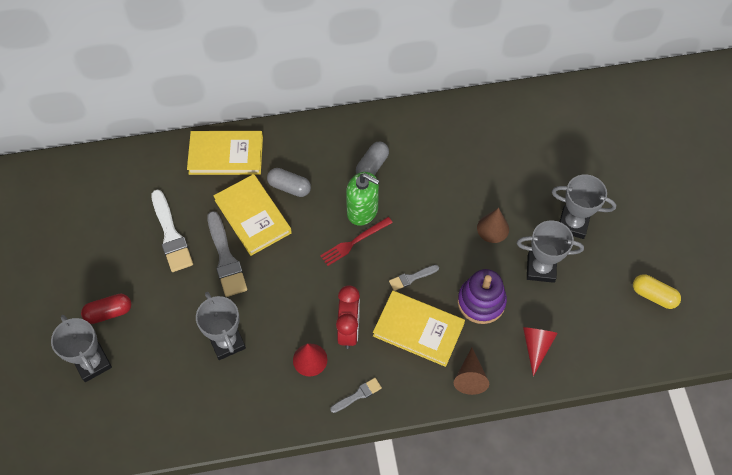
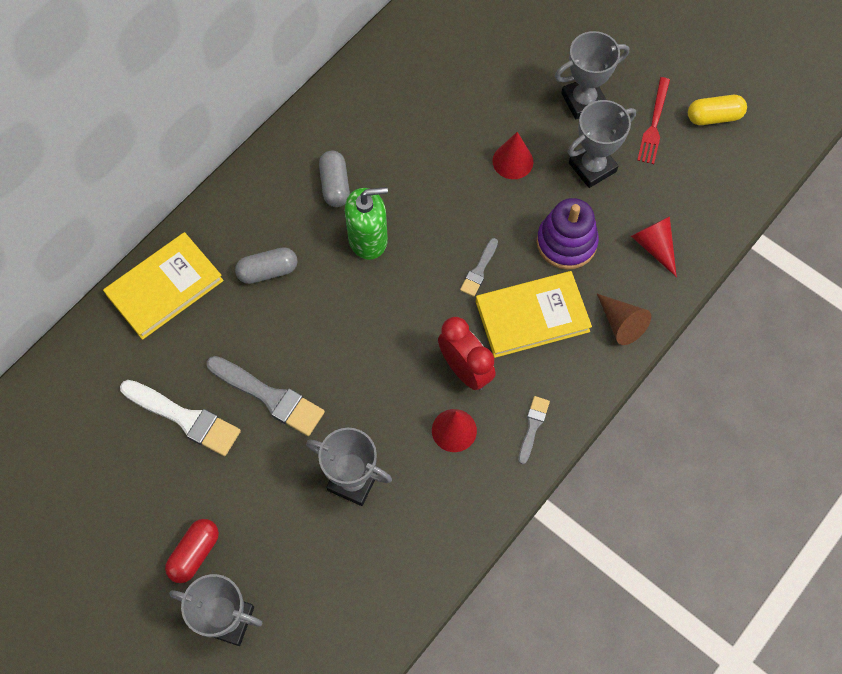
camera: 40 degrees left, 5 degrees up
(252, 216) = (257, 331): yellow book -> none
(354, 242) = (389, 277): red fork -> red fork (654, 124)
(493, 228) = (512, 161): brown cone -> red cone

